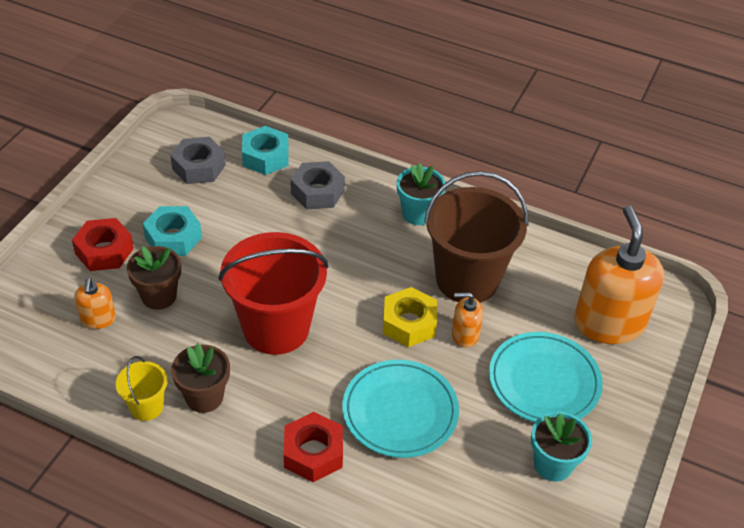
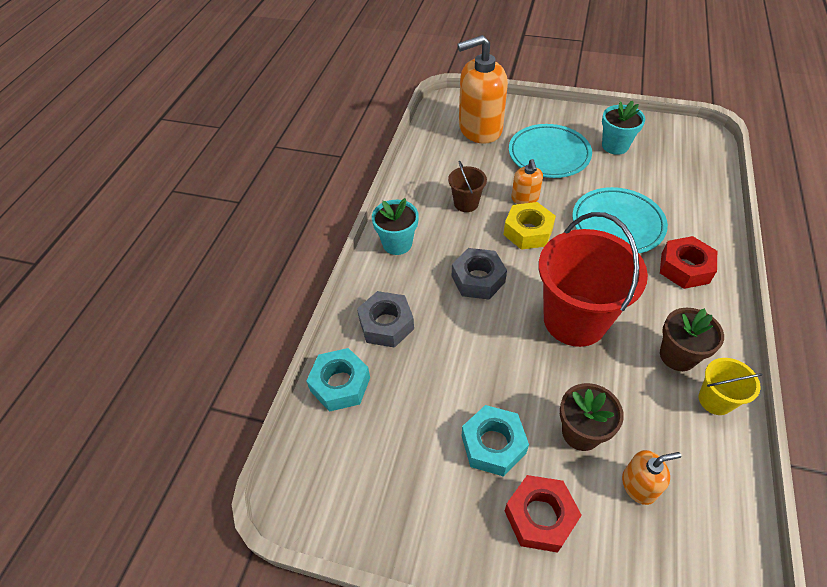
camera: 95 degrees left, 5 degrees up
(199, 167) = (370, 451): grey nut -> grey nut (478, 279)
(467, 279) = (466, 203): brown bucket -> brown bucket, size x0.46

